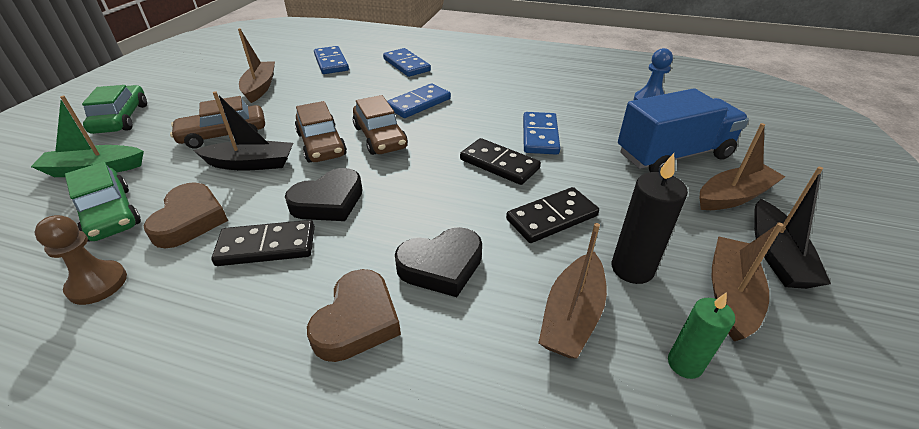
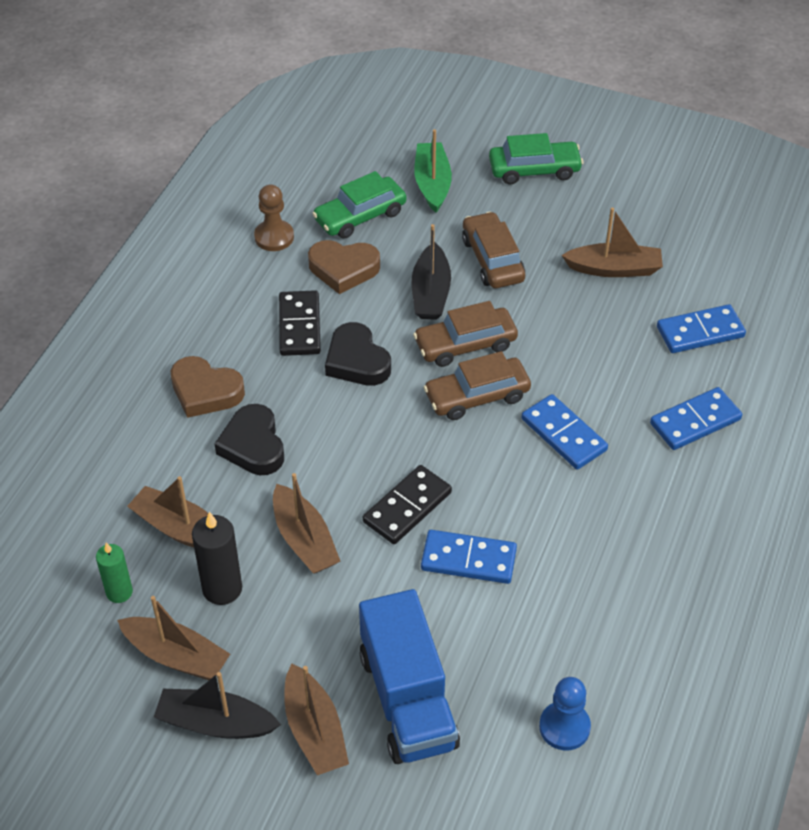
camera: 95 degrees right, 10 degrees up
(552, 218) = (304, 540): black domino -> brown boat

